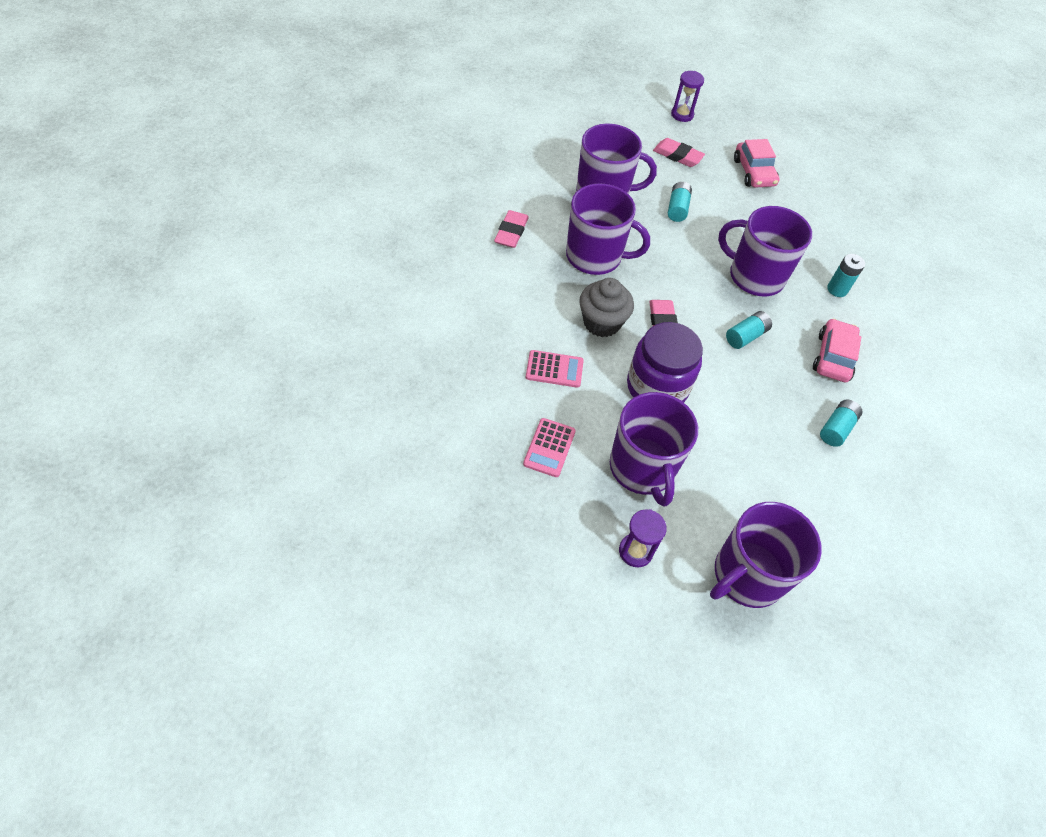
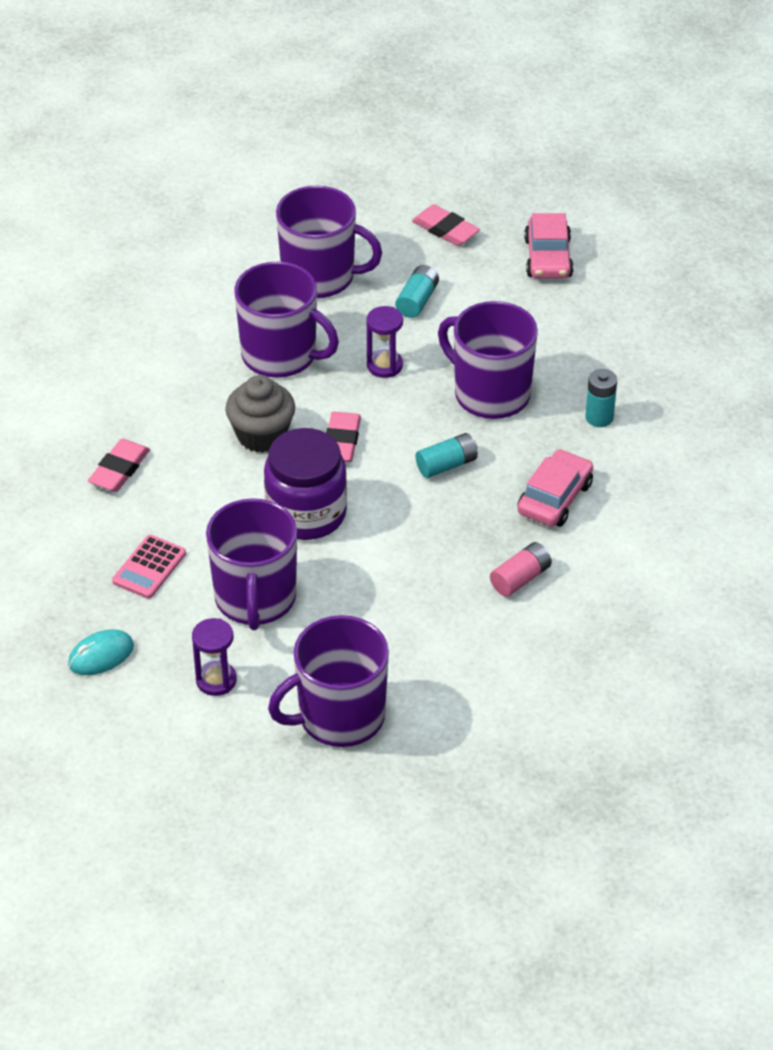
camera: 15 degrees right, 10 degrees down
(511, 232) = (179, 318): pink eraser -> pink eraser (119, 469)
(533, 538) = (101, 655): none -> turquoise mouse
(554, 369) = (183, 484): pink calculator -> none
(682, 115) = (475, 172): purple hourglass -> purple hourglass (384, 365)
(836, 428) = (520, 578): turquoise battery -> pink battery

